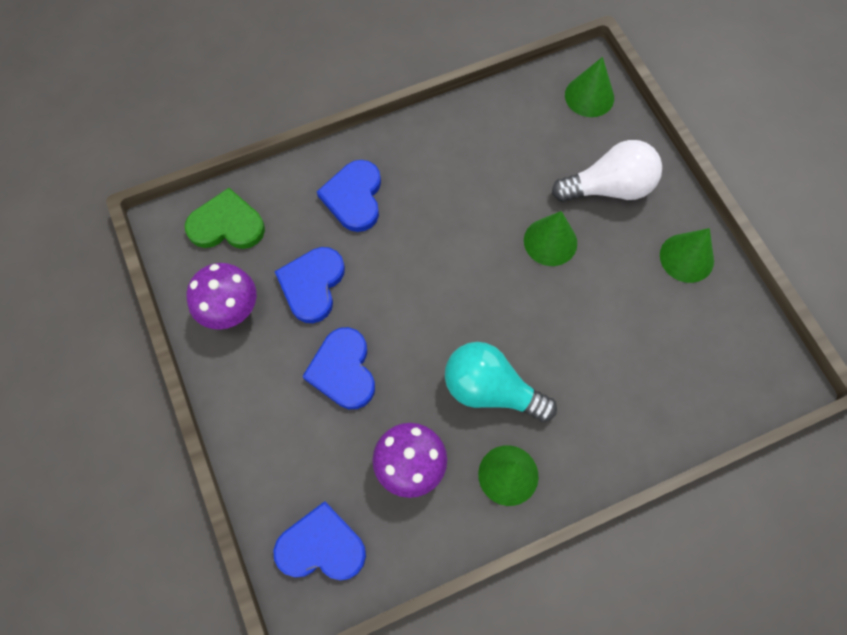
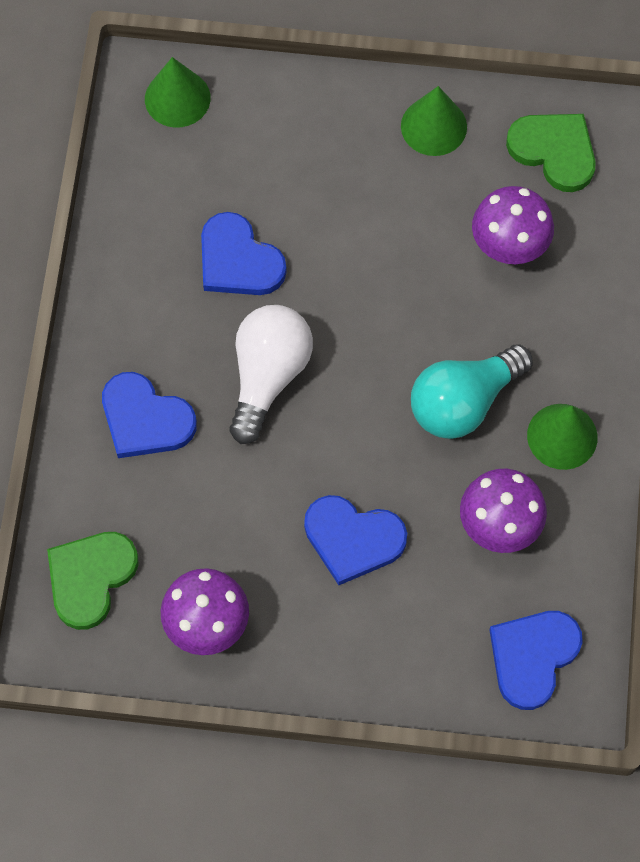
camera: 60 degrees left, 0 degrees up
(312, 285) = (229, 520): blue heart -> blue heart (238, 260)
(550, 241) = (332, 246): green cone -> none
(609, 188) = (305, 149): white light bulb -> white light bulb (268, 376)
(631, 357) = (509, 247): none -> purple mushroom
(729, 348) = (554, 151): none -> green heart

